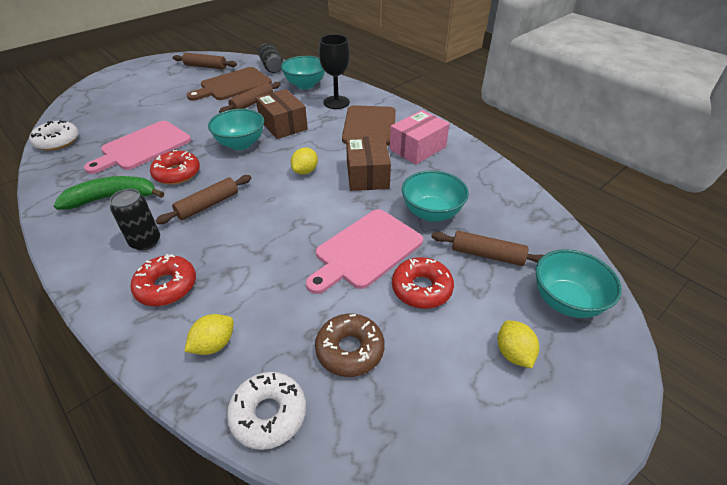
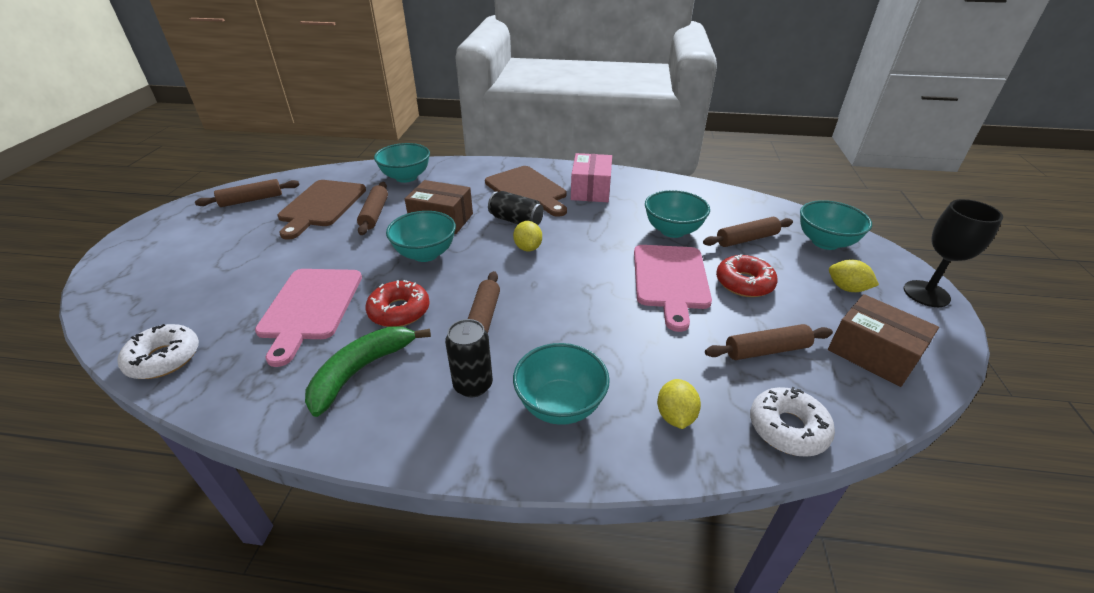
camera: 40 degrees left, 5 degrees down
(166, 286) = (560, 405): red donut -> turquoise bowl
(271, 67) = (339, 173): black can -> black can (516, 220)
(336, 102) = (463, 181): black goblet -> black goblet (926, 294)
(350, 350) = (766, 350): brown donut -> brown rolling pin
(367, 175) = (584, 226): brown box -> brown box (873, 353)

